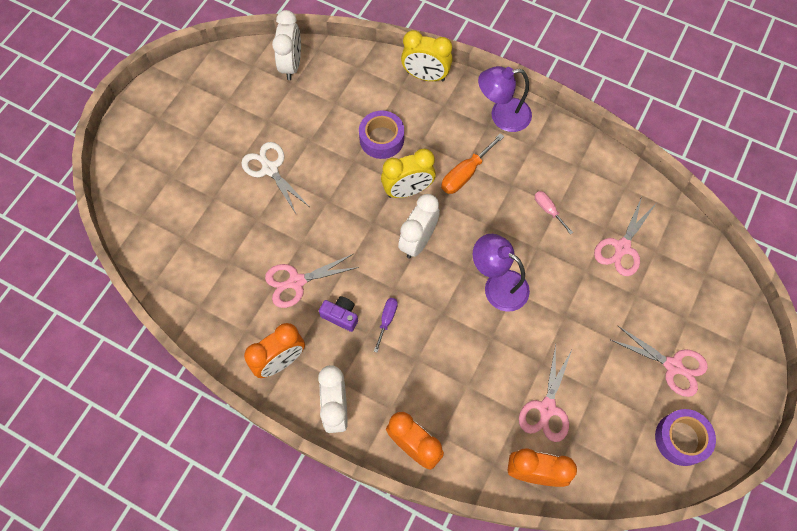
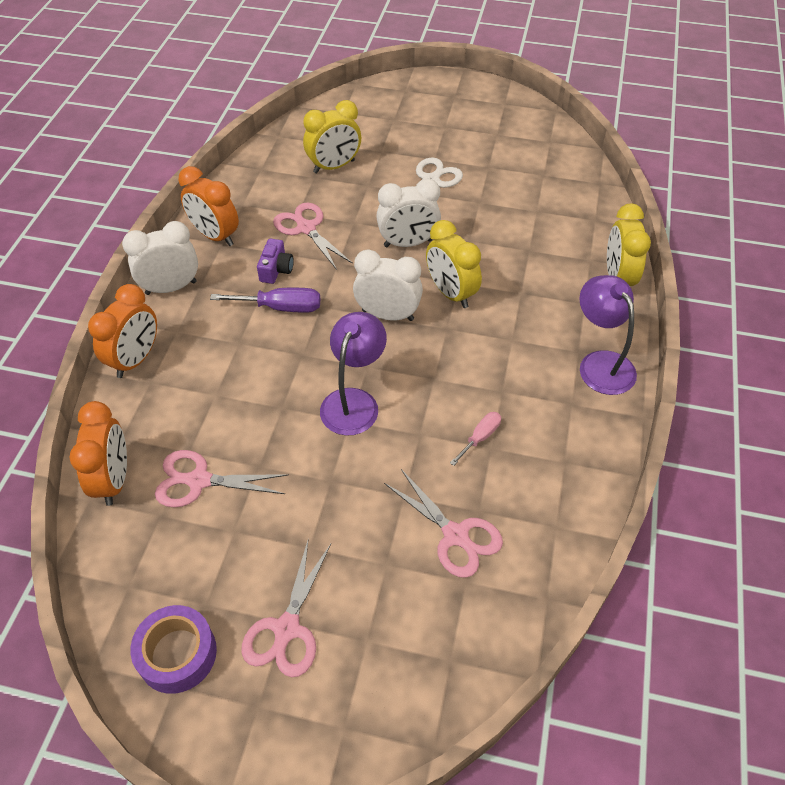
camera: 75 degrees right, 15 degrees down
(220, 242) = (334, 167): none -> yellow clock
(291, 65) = (567, 168): white clock -> white clock (408, 243)
(381, 139) = (509, 258): purple tape -> none
(387, 320) = (281, 307): purple screwdriver -> purple screwdriver, size x1.62
(465, 174) = (497, 342): orange screwdriver -> none
(622, 247) = (455, 535): pink scissors -> pink scissors turned 150 degrees counterclockwise

